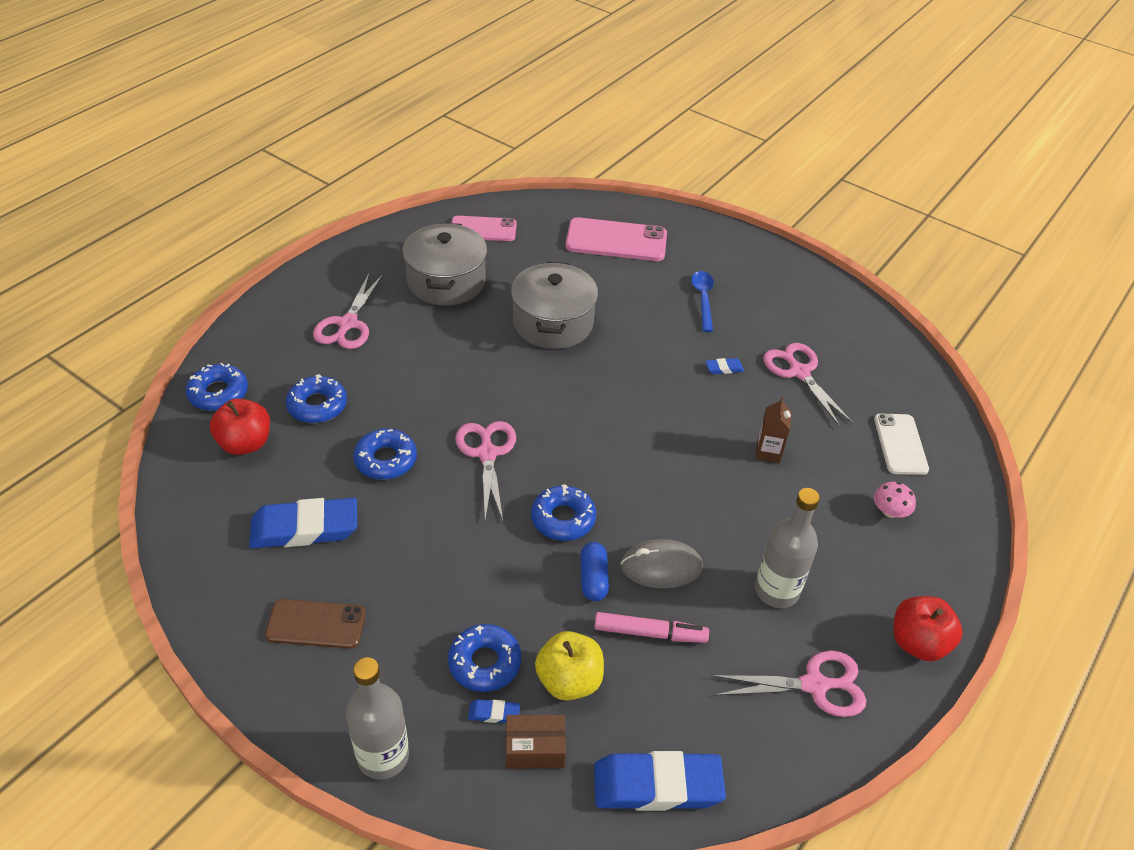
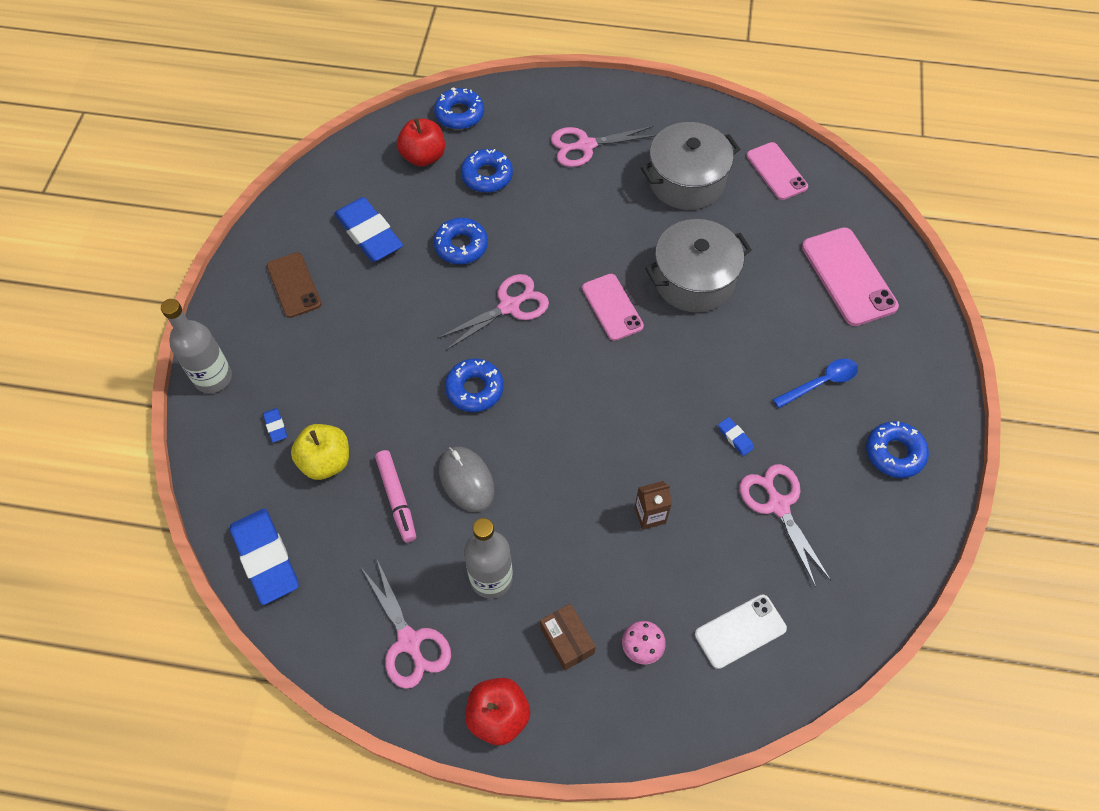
camera: 65 degrees right, 15 degrees up
(484, 663) = (314, 400): blue donut -> blue donut (894, 453)
(535, 749) = (259, 465): brown box -> brown box (567, 640)
(542, 384) = (612, 307): none -> pink phone
(593, 578) = (427, 437): blue capsule -> none
(799, 372) = (778, 505): pink scissors -> pink scissors turned 60 degrees counterclockwise

